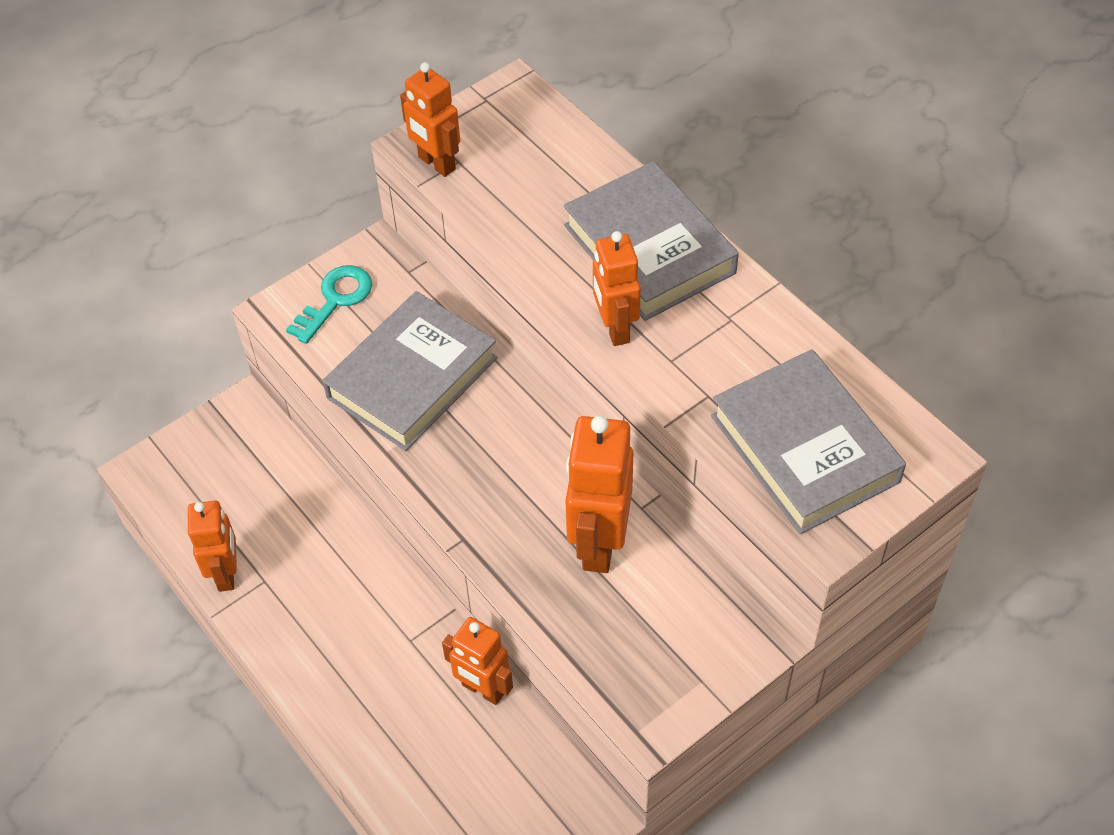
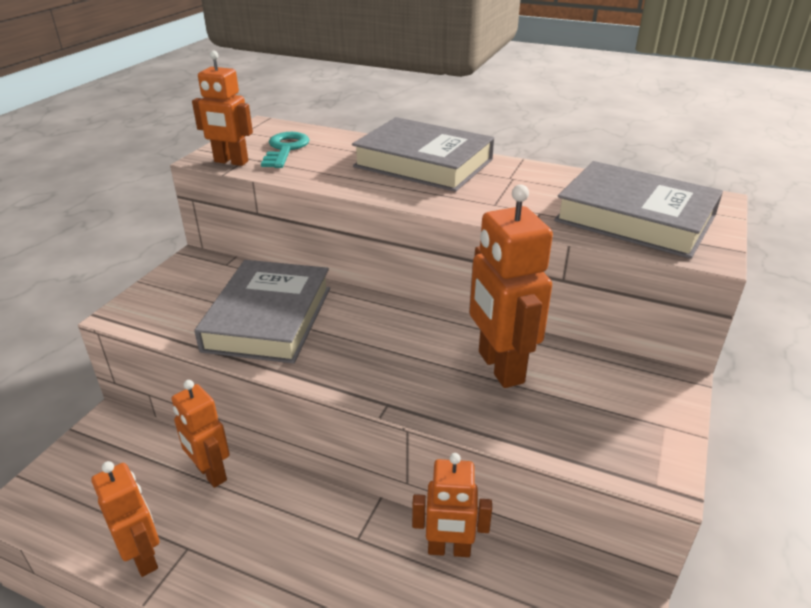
camera: 30 degrees left, 20 degrees down
(335, 300) = (173, 294): turquoise key -> turquoise key (285, 149)
(615, 328) = (438, 200): orange robot -> orange robot (210, 473)

